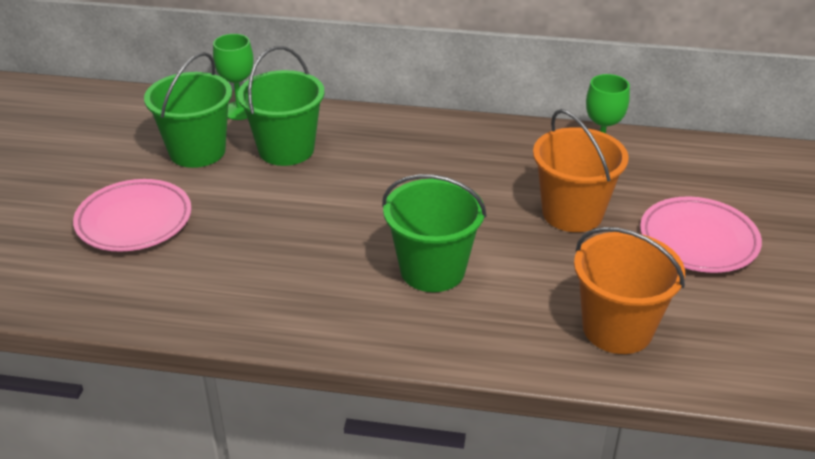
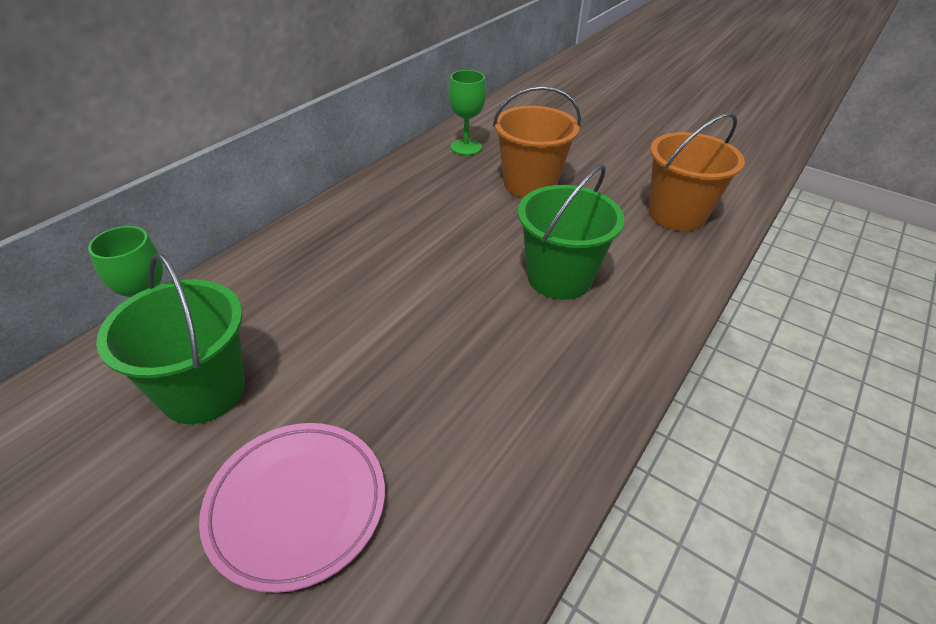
camera: 65 degrees left, 5 degrees up
(286, 149) = (282, 311): green bucket -> none
(698, 240) = (595, 149): pink plate -> none

